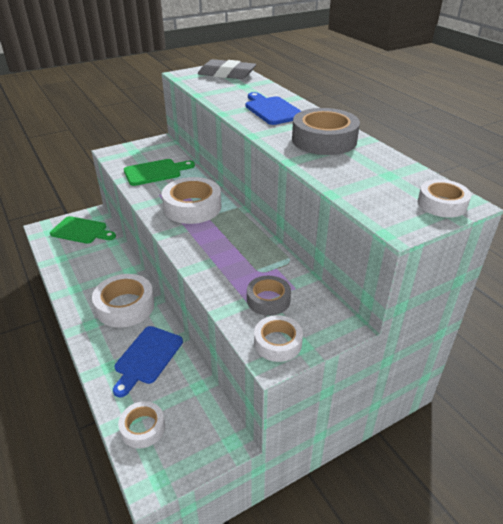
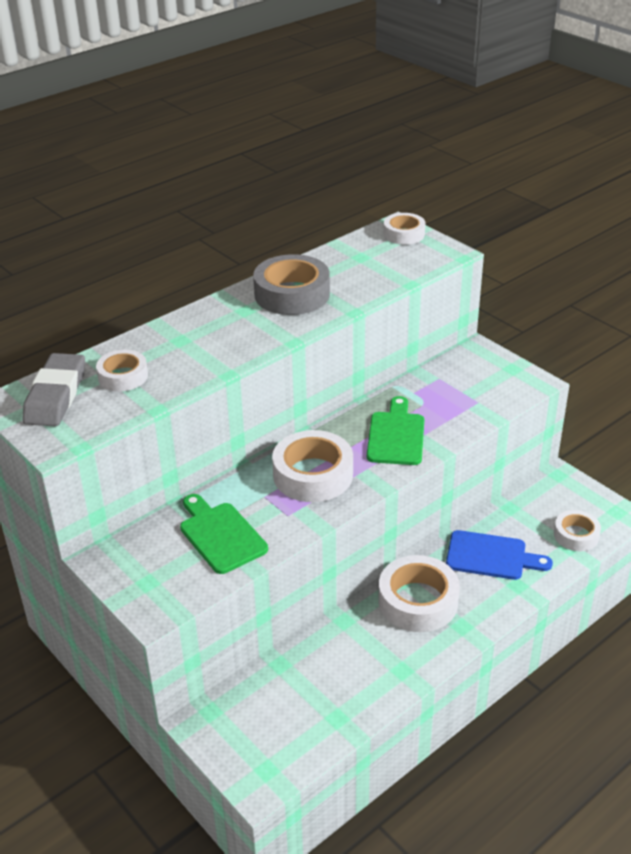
camera: 100 degrees left, 0 degrees up
(81, 231) = (256, 720): green cutting board -> green cutting board (396, 435)
(268, 300) = (464, 392): grey tape -> none
(272, 110) = (207, 336): blue cutting board -> none
(277, 343) = (516, 381): white tape -> white tape (123, 376)

